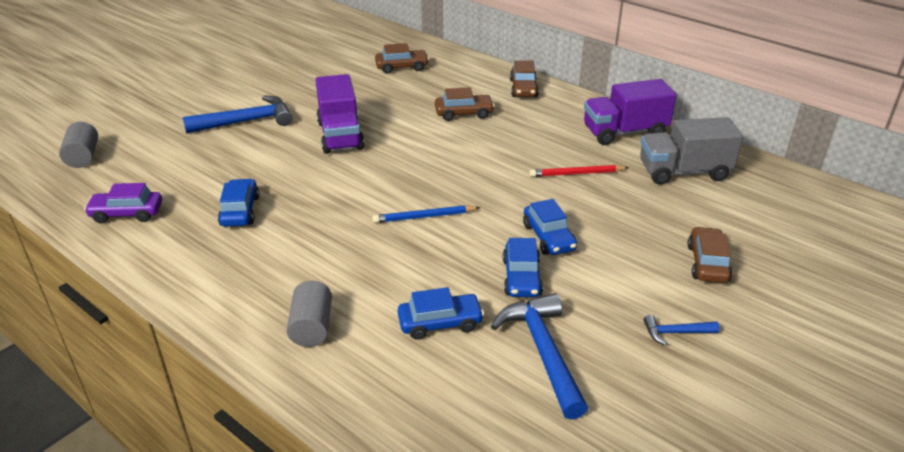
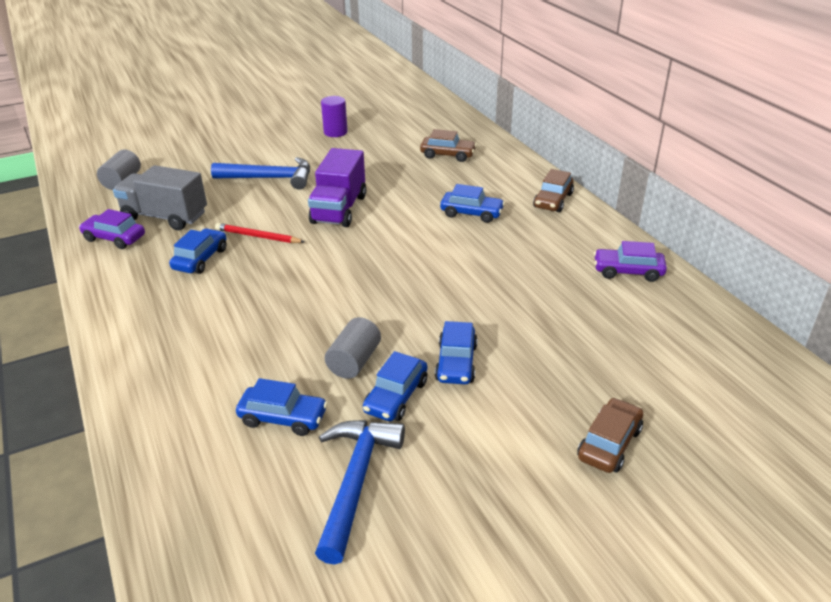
camera: 25 degrees right, 0 degrees up
(276, 66) = (335, 132): none -> purple cylinder
(312, 327) = (172, 384): grey cylinder -> grey cylinder (354, 361)
(424, 217) = (352, 307): blue pencil -> none
(464, 113) = (471, 213): brown car -> blue car
(576, 173) = (539, 303): red pencil -> red pencil (258, 236)
(624, 132) = (628, 271): purple truck -> purple car
(676, 333) = (511, 510): blue hammer -> none
(683, 172) = (663, 332): grey truck -> grey truck (165, 217)

